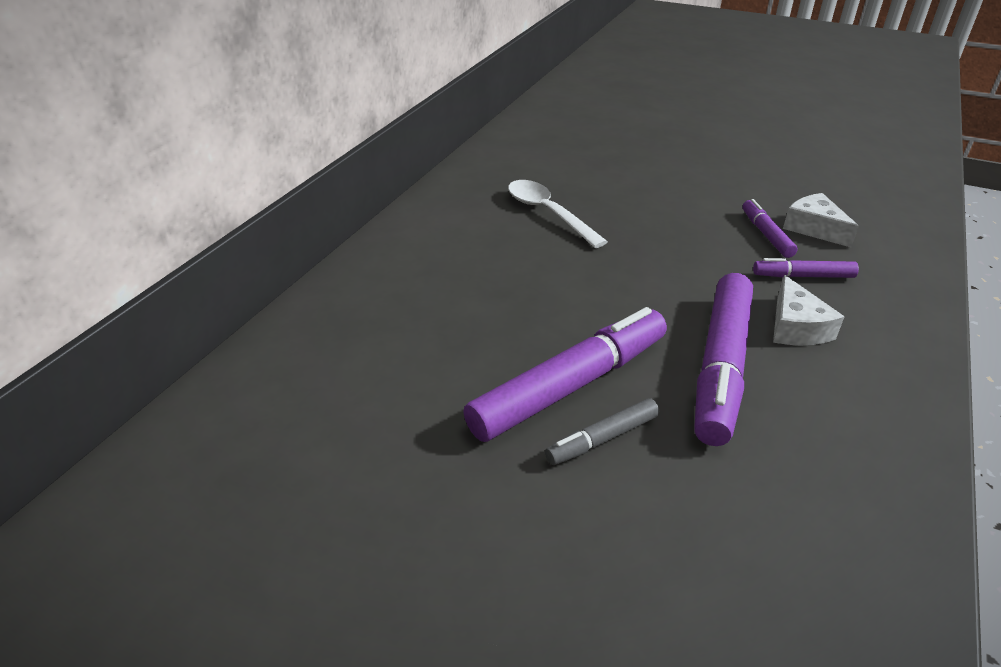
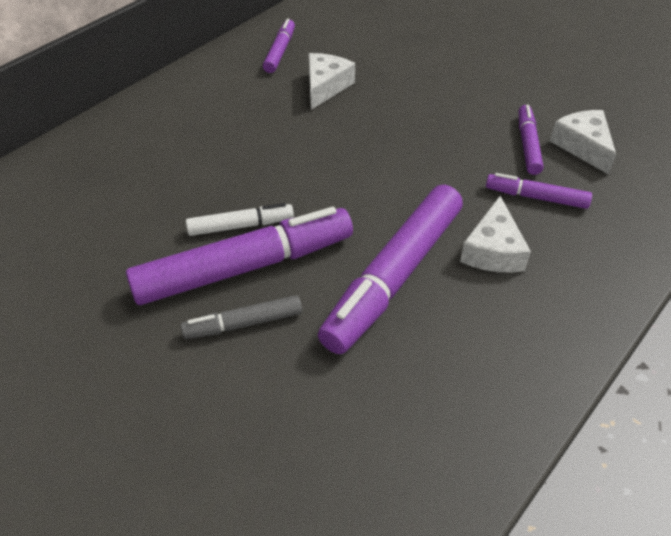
camera: 15 degrees right, 10 degrees up
(484, 189) = (279, 52): none -> purple marker
(541, 348) = (240, 226): none -> white marker
(548, 213) = (325, 87): white spoon -> white cheese

